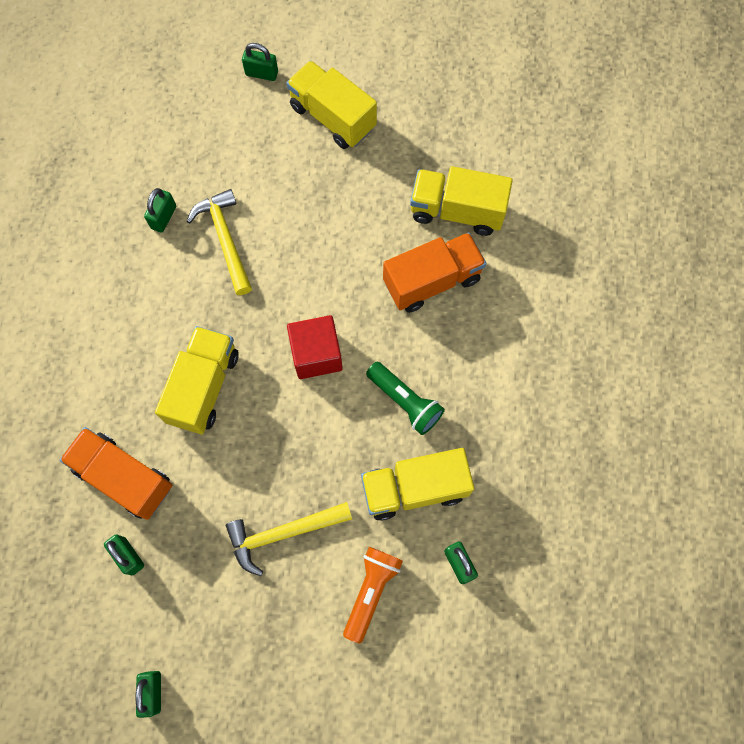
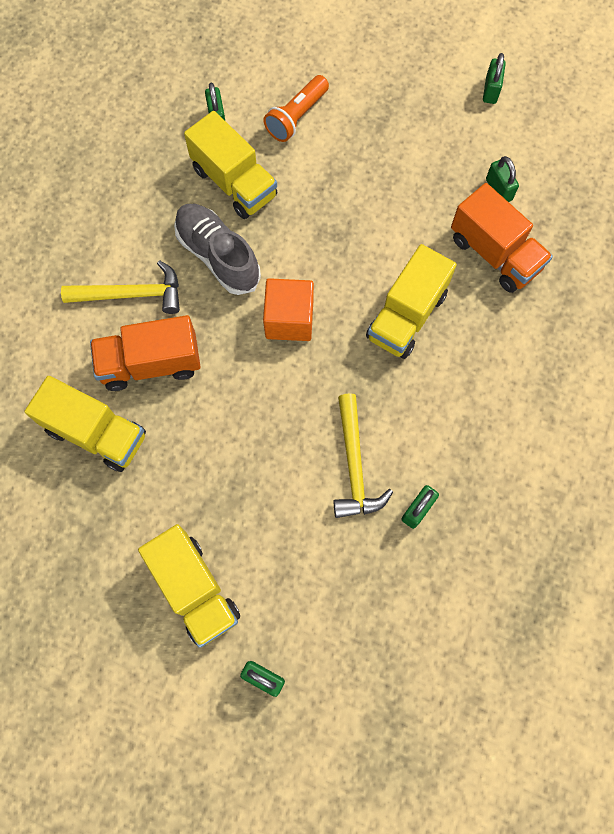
camera: 165 degrees left, 0 degrees up
(283, 533) = (360, 175): yellow hammer -> yellow hammer (131, 294)
(316, 354) = (289, 319): red cube -> orange cube
(405, 401) = (218, 256): green flashlight -> grey shoe
(414, 488) = (234, 183): yellow truck -> yellow truck turned 45 degrees clockwise

